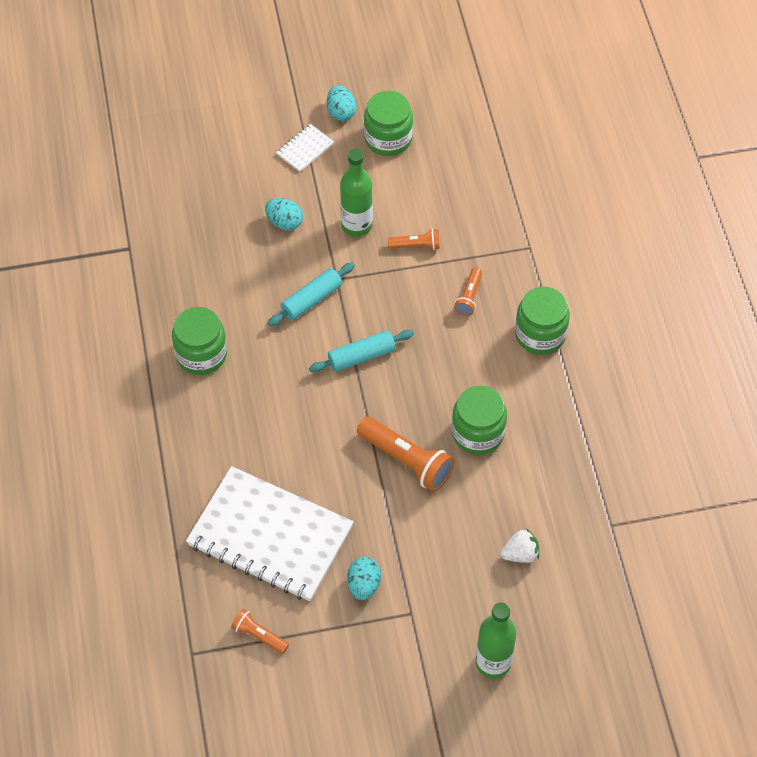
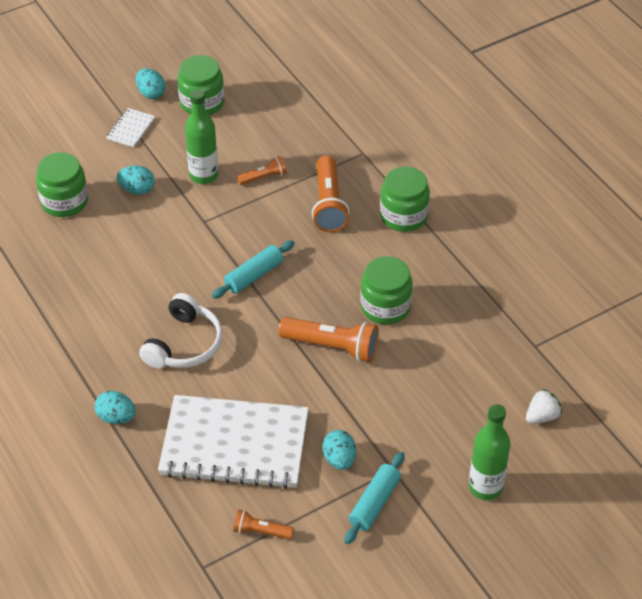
camera: 20 degrees left, 10 degrees down
(170, 470) = (116, 417): none -> turquoise egg
(201, 354) = (105, 314): green jar -> green jar (64, 202)
(264, 412) = (184, 344): none -> white headphones
(311, 299) = (188, 243): turquoise rolling pin -> turquoise rolling pin (374, 503)
(469, 297) = (328, 204): orange flashlight -> orange flashlight, size x1.83
(520, 554) = (468, 392): white strawberry -> white strawberry (542, 416)

